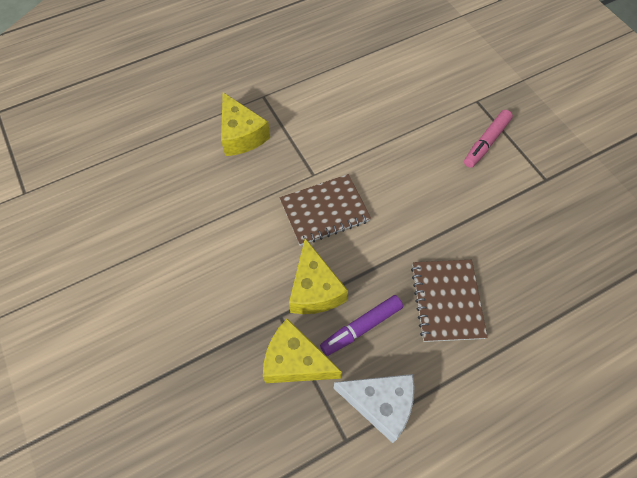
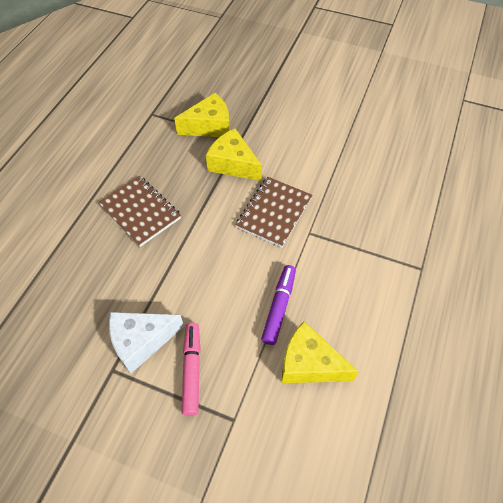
camera: 140 degrees right, 5 degrees down
(241, 135) = (394, 224): yellow cheese -> yellow cheese (309, 364)
(361, 327) = (185, 163): purple marker -> purple marker (279, 307)
(380, 404) = (144, 137): white cheese -> white cheese (141, 341)

